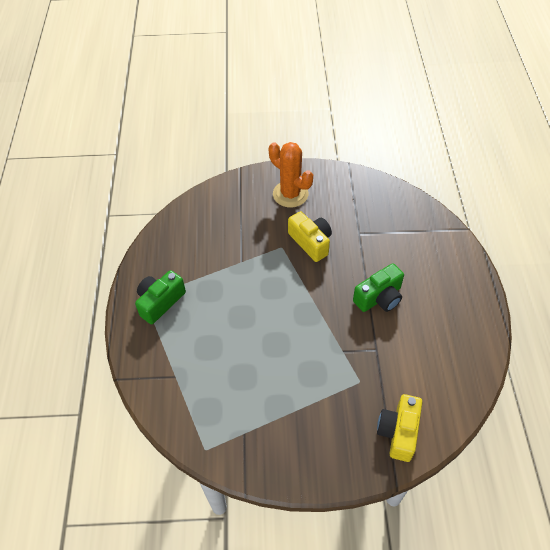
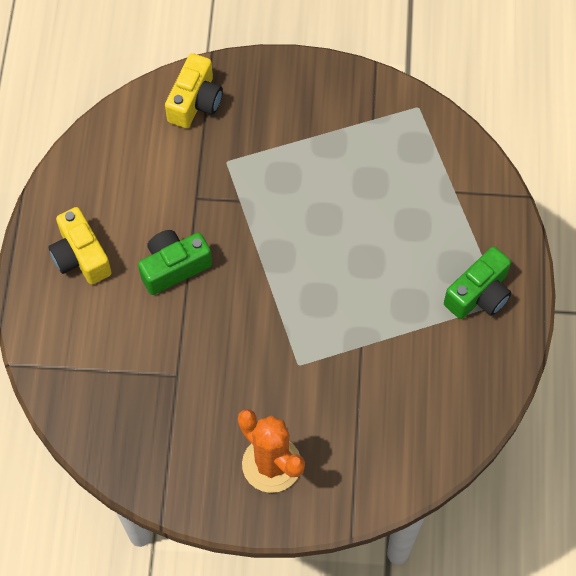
camera: 175 degrees left, 10 degrees up
(311, 242) = (253, 367): yellow camera -> yellow camera (81, 256)

